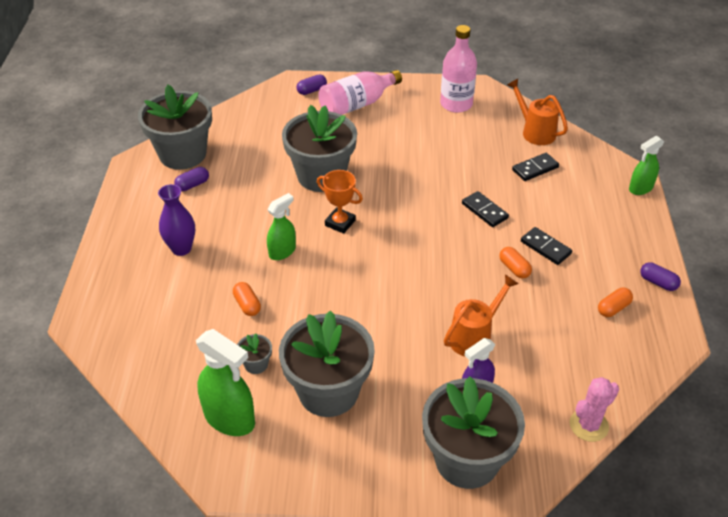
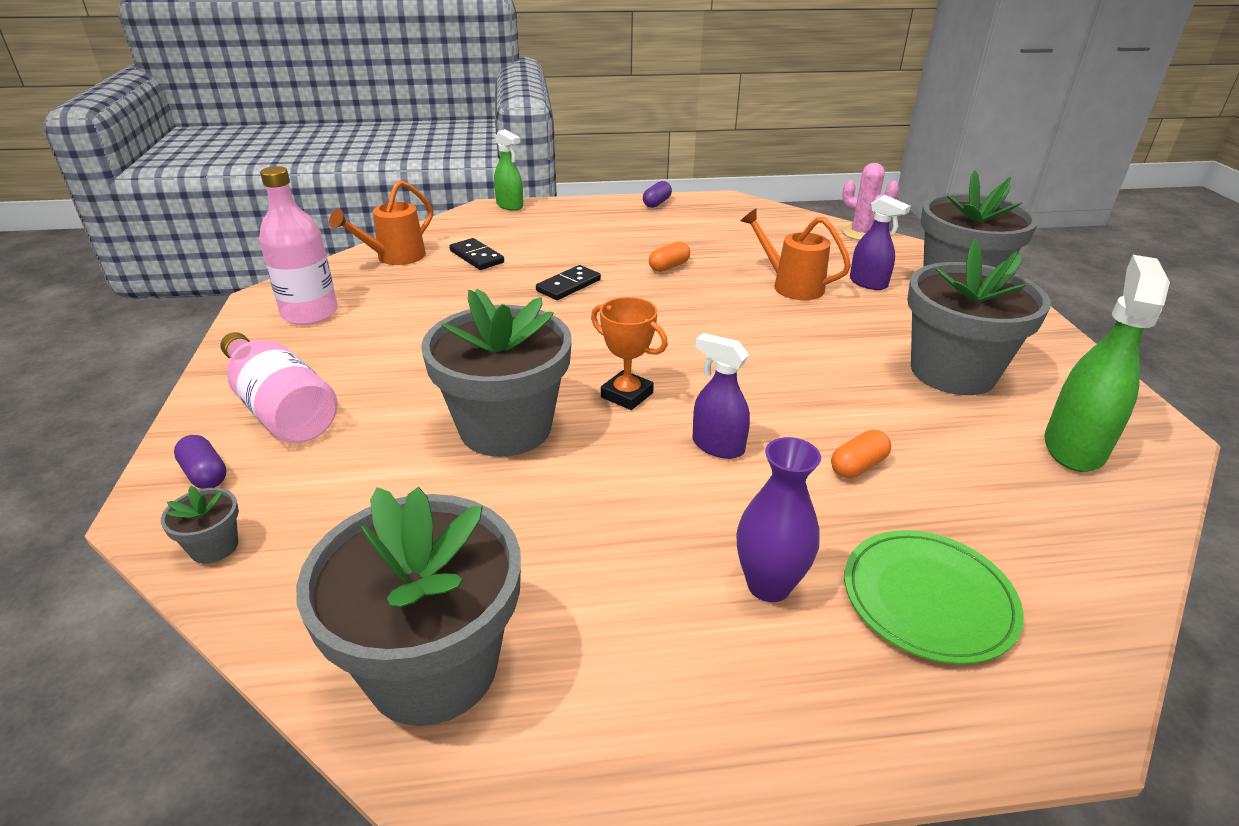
camera: 100 degrees left, 10 degrees down
(151, 299) = (928, 598): none -> green plate
(192, 185) = (556, 615): purple capsule -> none
(256, 364) = (963, 438): grey flower pot -> grey flower pot (214, 547)
(282, 251) = (717, 446): green spray bottle -> purple spray bottle
(340, 223) = (627, 395): orange trophy -> orange trophy turned 75 degrees counterclockwise
(545, 247) = (626, 251): black domino -> none
(613, 308) = (703, 221): orange capsule -> none

